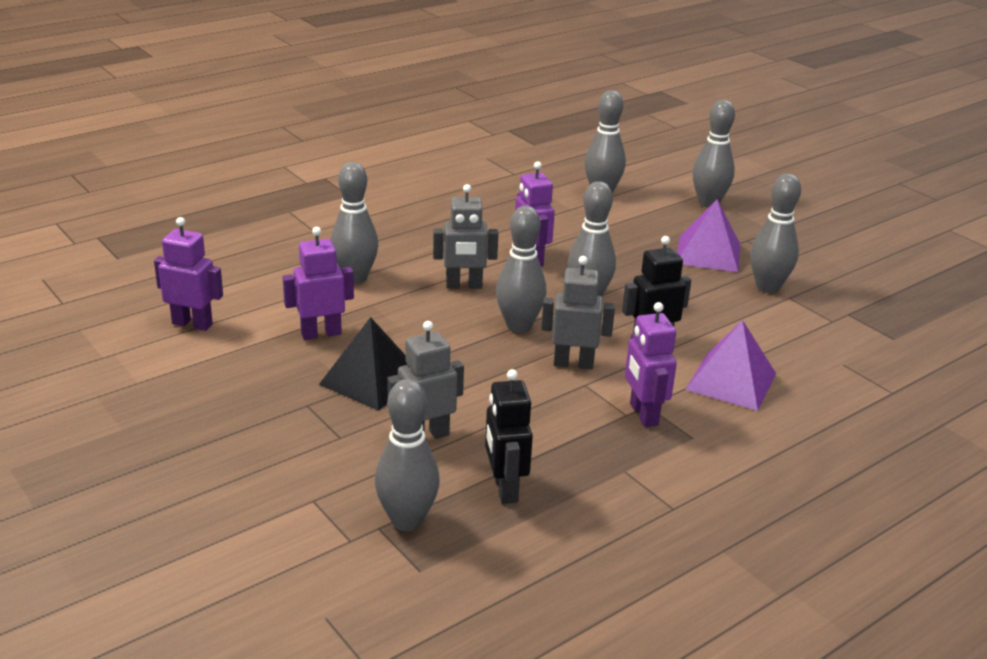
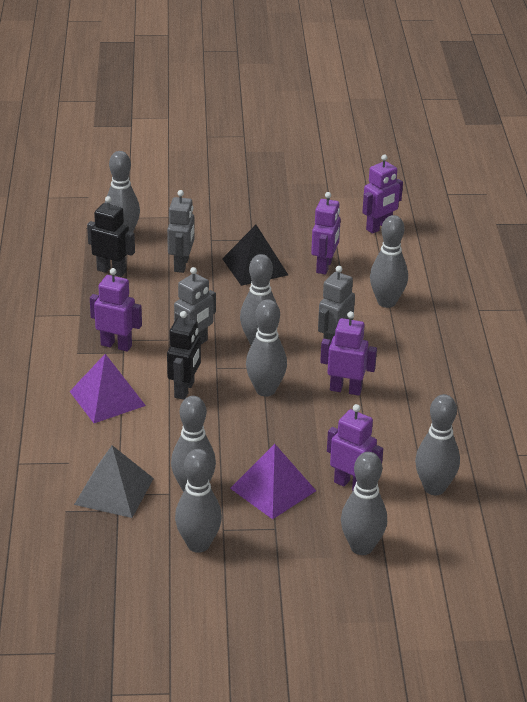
camera: 125 degrees right, 5 degrees up
(650, 224) = (351, 485): none -> purple robot
(817, 264) = (198, 544): none -> grey bowling pin
(833, 324) = (114, 491): none -> grey pyramid

